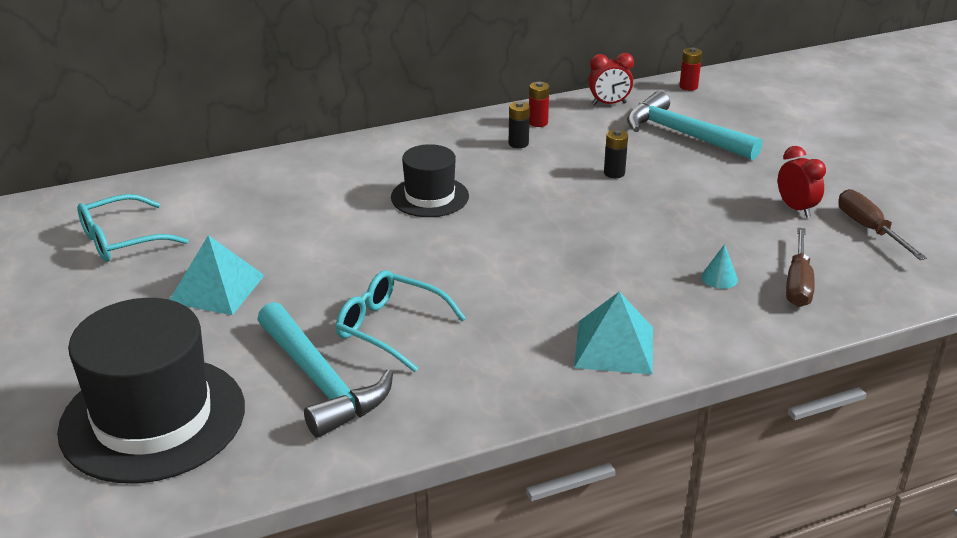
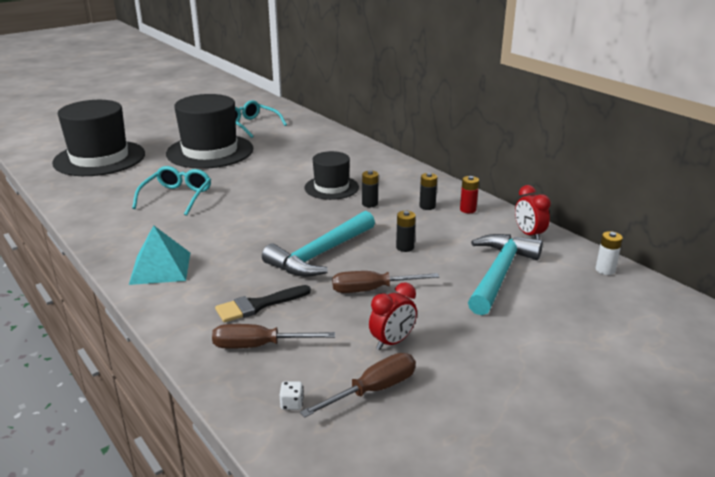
camera: 75 degrees right, 5 degrees down
(216, 288) = (210, 151): turquoise pyramid -> black hat
(320, 381) = (126, 187): turquoise hammer -> turquoise hammer (321, 254)
(493, 177) = (370, 204): none -> black battery
(688, 87) = (605, 270): red battery -> white battery
(700, 205) = (372, 290): none -> brown screwdriver
(719, 278) = (258, 305): turquoise cone -> black brush
(890, 273) = (292, 404): none -> white dice

